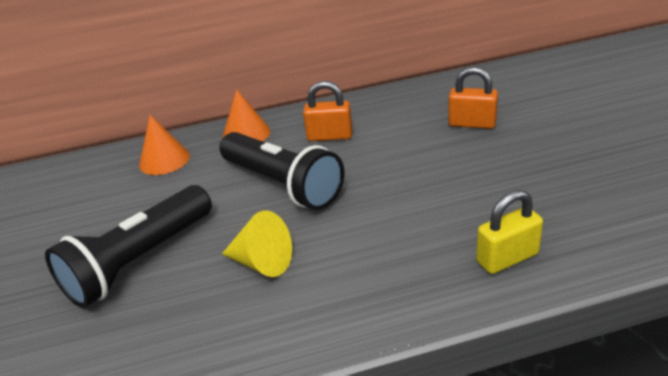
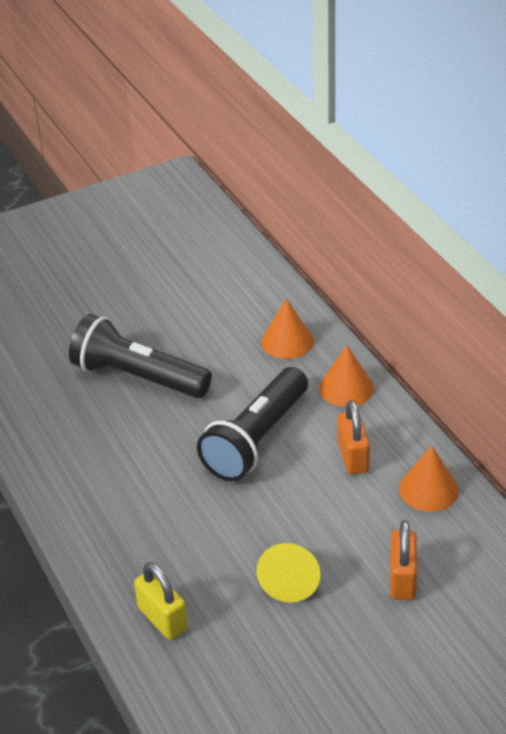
camera: 75 degrees right, 5 degrees up
(262, 262) = (142, 453): yellow cone -> yellow cone (290, 581)
(380, 106) = (428, 489): none -> orange cone

